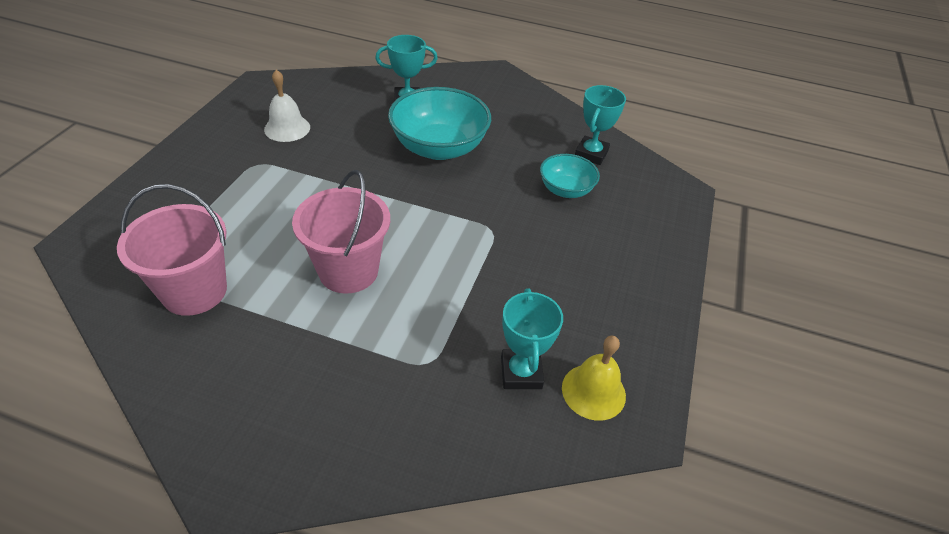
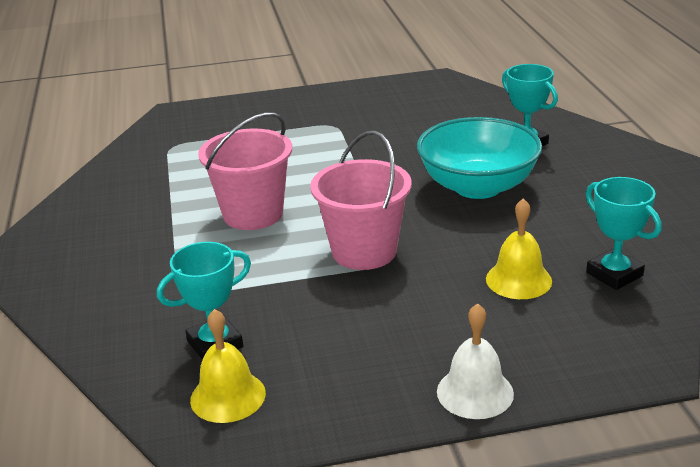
camera: 65 degrees right, 15 degrees down
(194, 291) = (168, 168): pink bucket -> pink bucket (364, 251)
(287, 128) = (396, 115): white bell -> white bell (475, 392)
(565, 190) = (518, 280): turquoise bowl -> yellow bell
(591, 154) = (614, 274): turquoise trophy -> turquoise trophy turned 60 degrees clockwise

